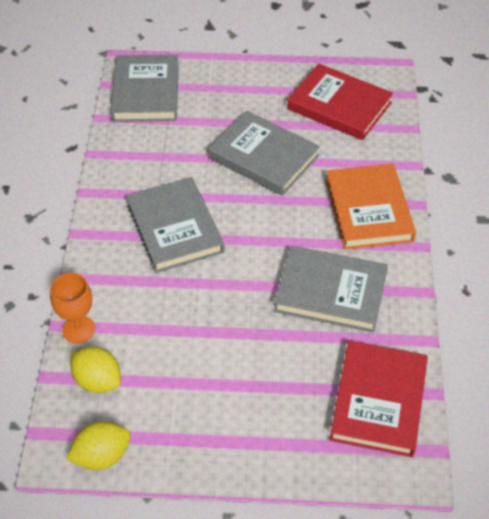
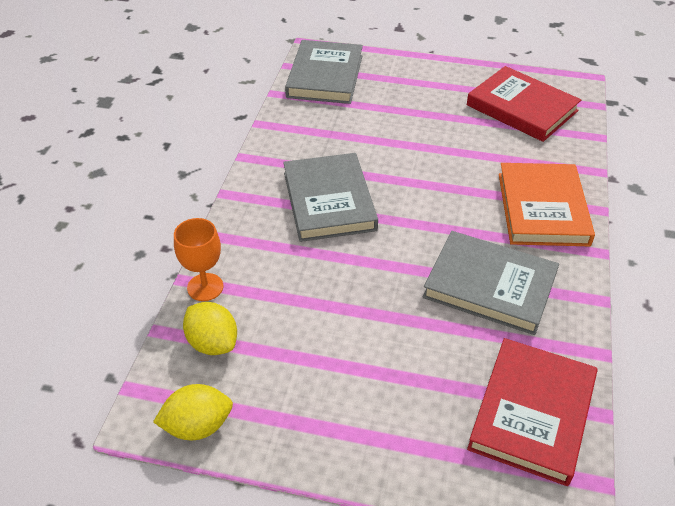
camera: 10 degrees right, 5 degrees down
(263, 157) = (435, 145): grey book -> none

